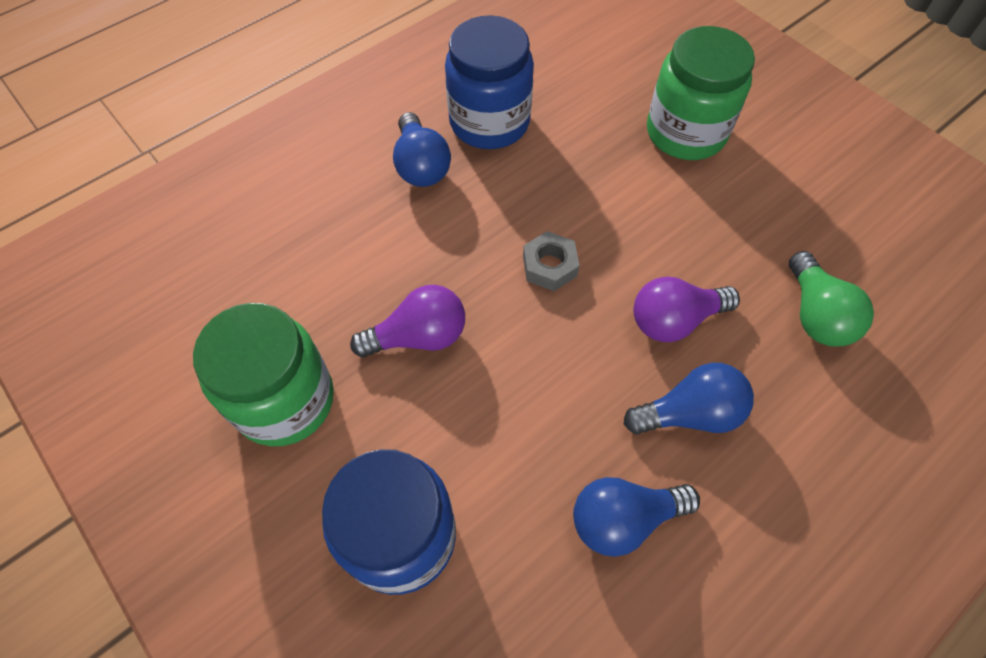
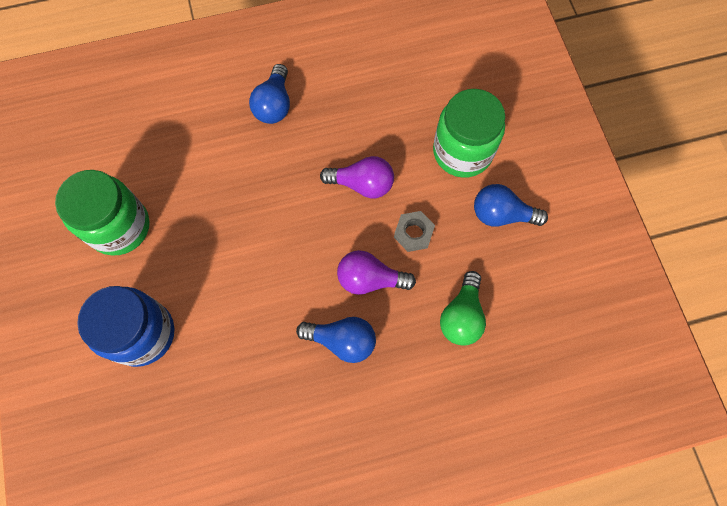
camera: 25 degrees right, 10 degrees up
(418, 336) = (212, 221): purple light bulb -> purple light bulb (362, 184)
(489, 122) = (335, 90): blue jar -> none
(549, 266) = (315, 210): grey nut -> grey nut (413, 233)
(623, 519) = (266, 382): blue light bulb -> blue light bulb (501, 214)

